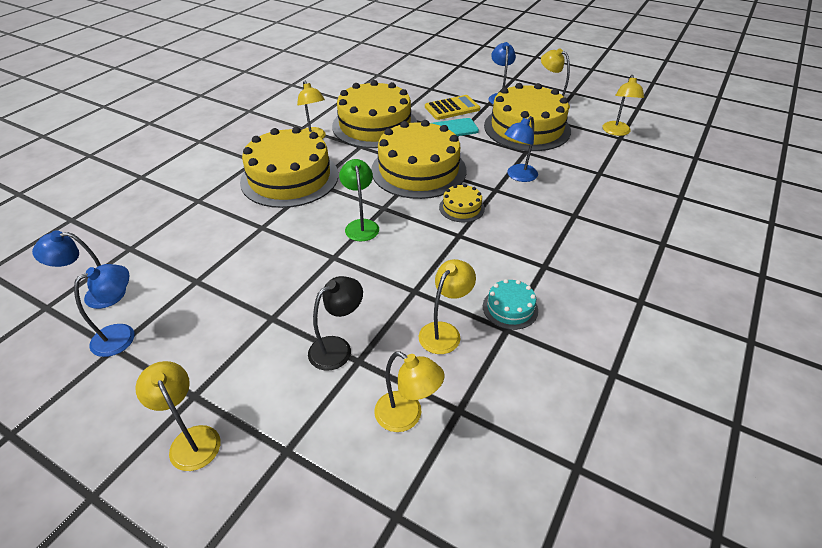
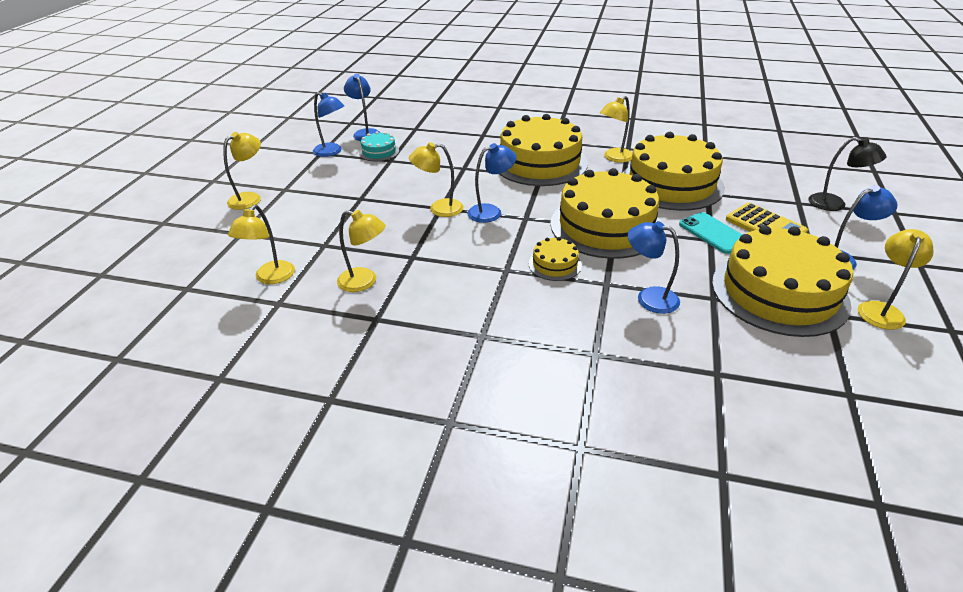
camera: 75 degrees right, 5 degrees down
(337, 348) = (335, 233): black lamp -> black lamp (834, 204)
(361, 225) = (491, 211): green lamp -> blue lamp
(510, 308) = (406, 317): turquoise cake -> turquoise cake (379, 152)
(616, 132) = (866, 389): yellow lamp -> yellow lamp (439, 209)

